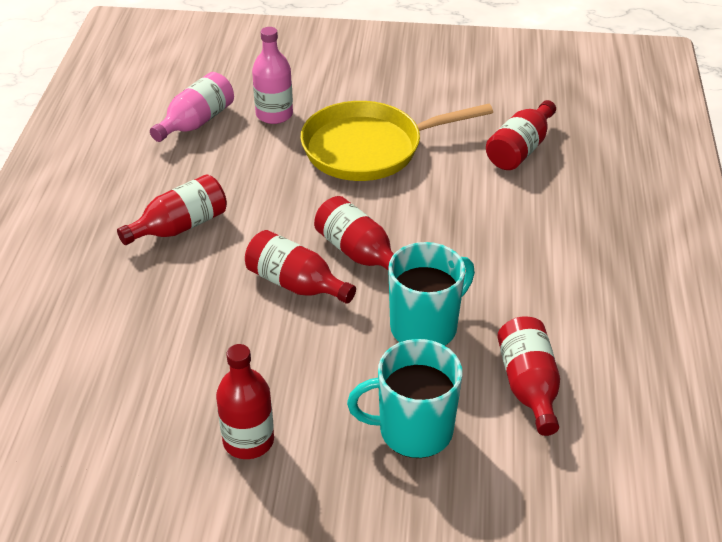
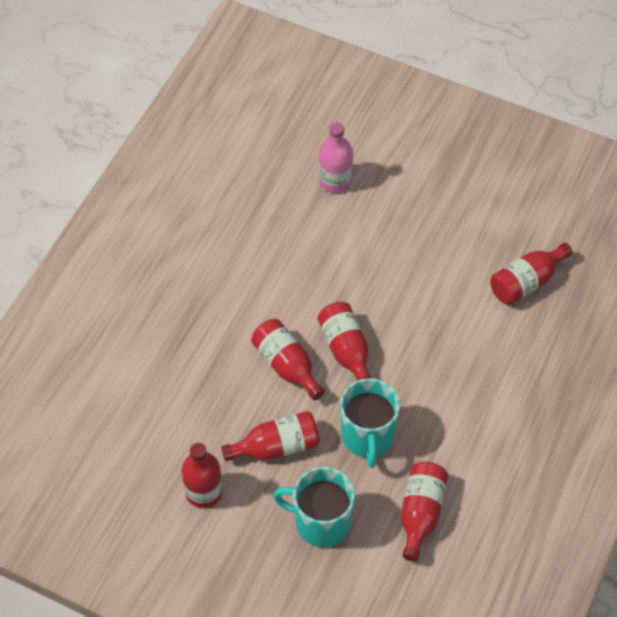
camera: 20 degrees right, 15 degrees up
(180, 226) = (219, 281): red bottle -> red bottle (277, 446)
(196, 122) = (268, 170): pink bottle -> none
(369, 148) = (399, 243): yellow pan -> none
(425, 327) = (367, 437): turquoise mug -> turquoise mug turned 105 degrees clockwise

